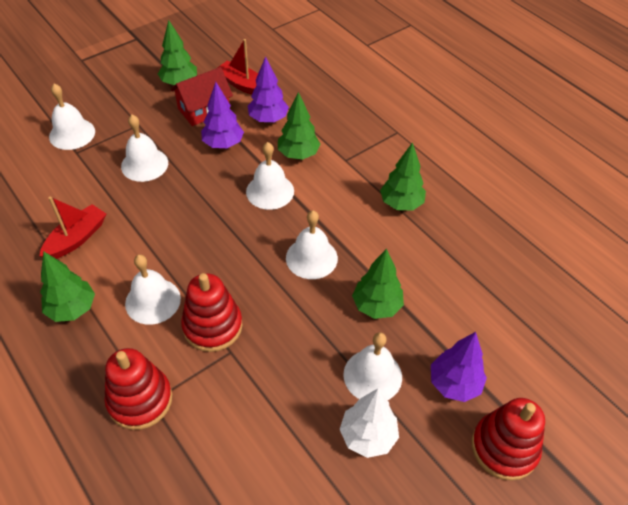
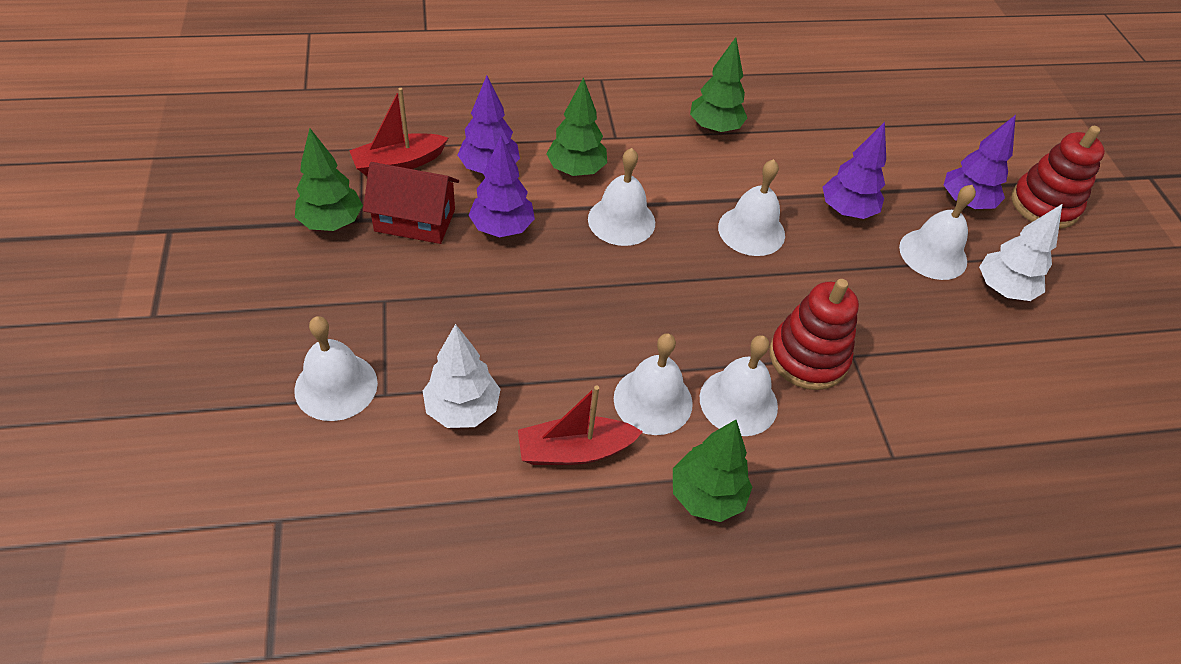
camera: 65 degrees left, 0 degrees up
(76, 239) = (575, 450): red boat -> red boat turned 75 degrees counterclockwise
(81, 184) = (462, 409): none -> white tree
(140, 400) = (887, 468): red stacking toy -> none
(144, 164) = (477, 323): white bell -> white bell (653, 400)
(204, 110) = (415, 220): red house -> red house turned 75 degrees counterclockwise
(376, 306) = (846, 211): green tree -> purple tree

